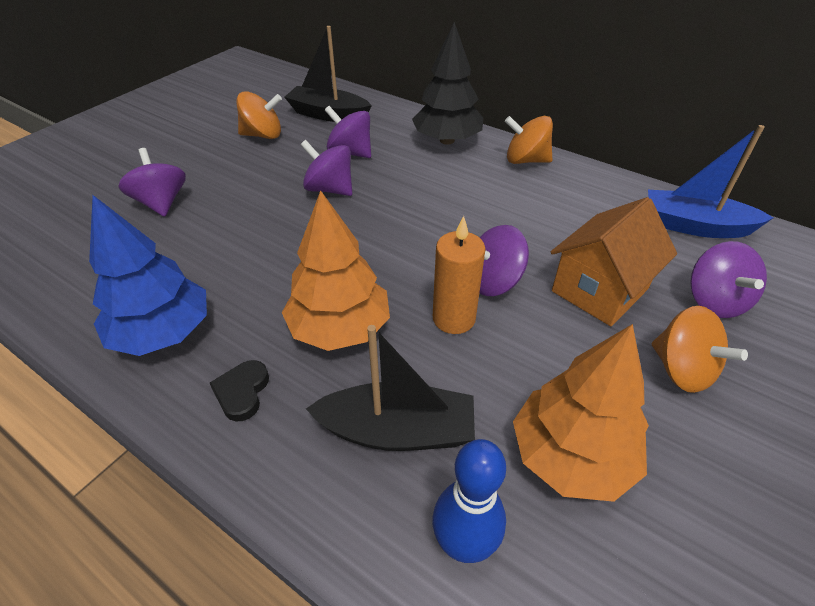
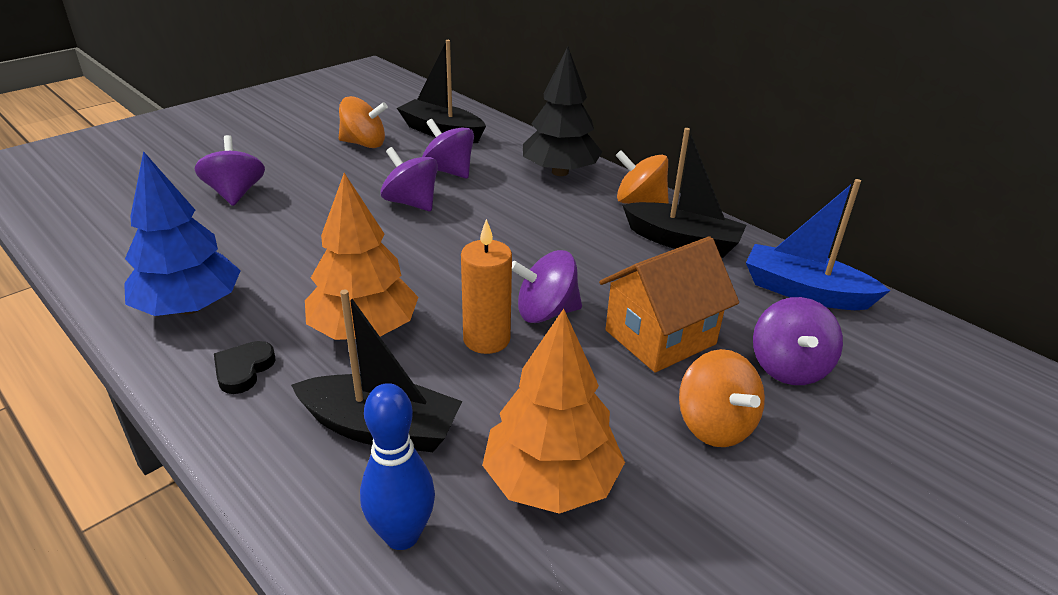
camera: 10 degrees right, 10 degrees down
(577, 193) = (682, 241): none -> black boat

